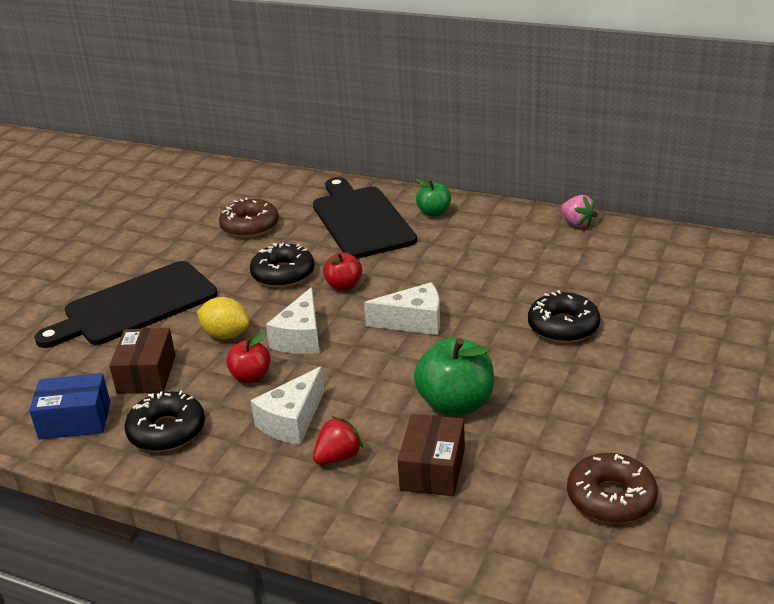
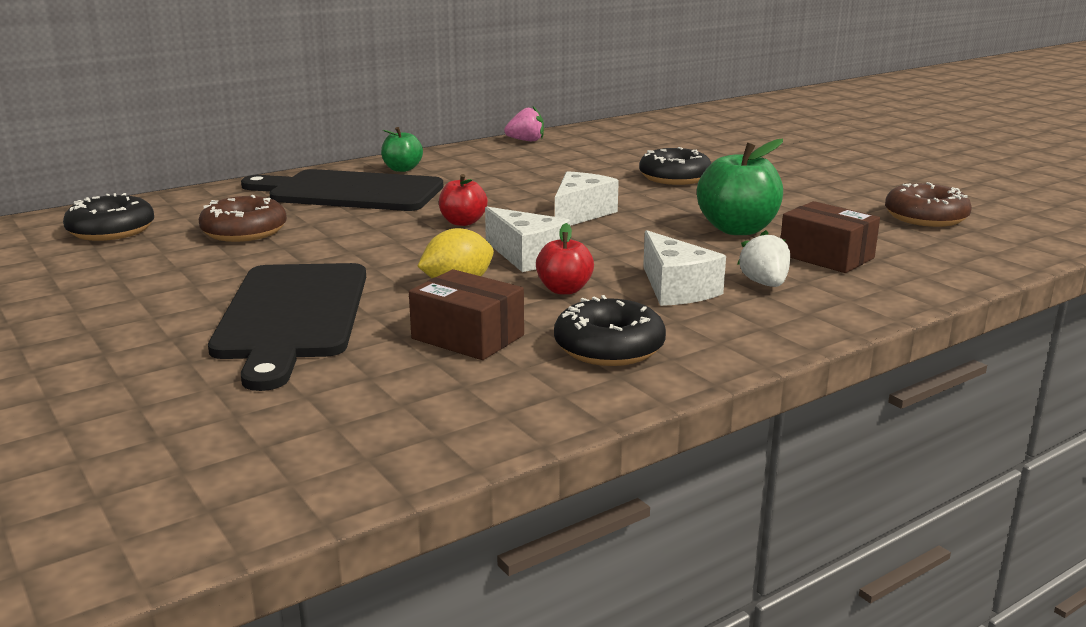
camera: 60 degrees left, 10 degrees down
(75, 420) = (503, 395): blue box -> none
(283, 274) = (384, 238): black donut -> black donut (111, 230)
(338, 457) = (764, 284): red strawberry -> white strawberry

